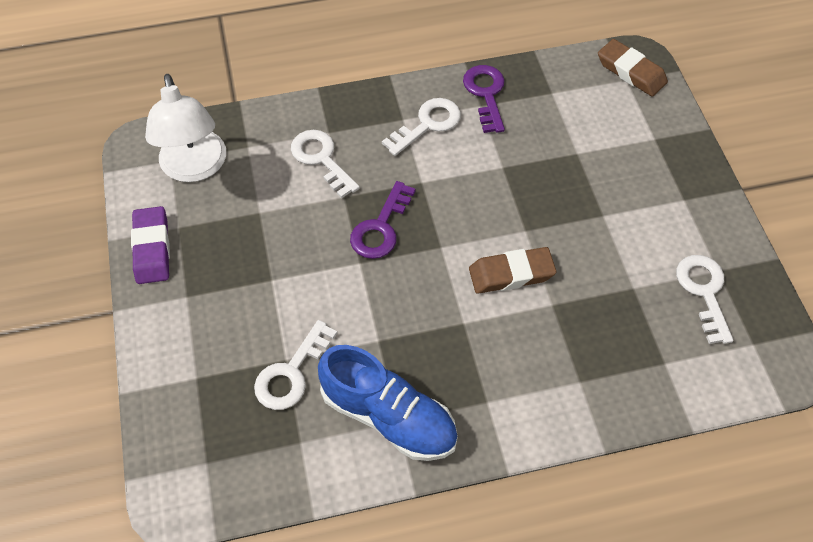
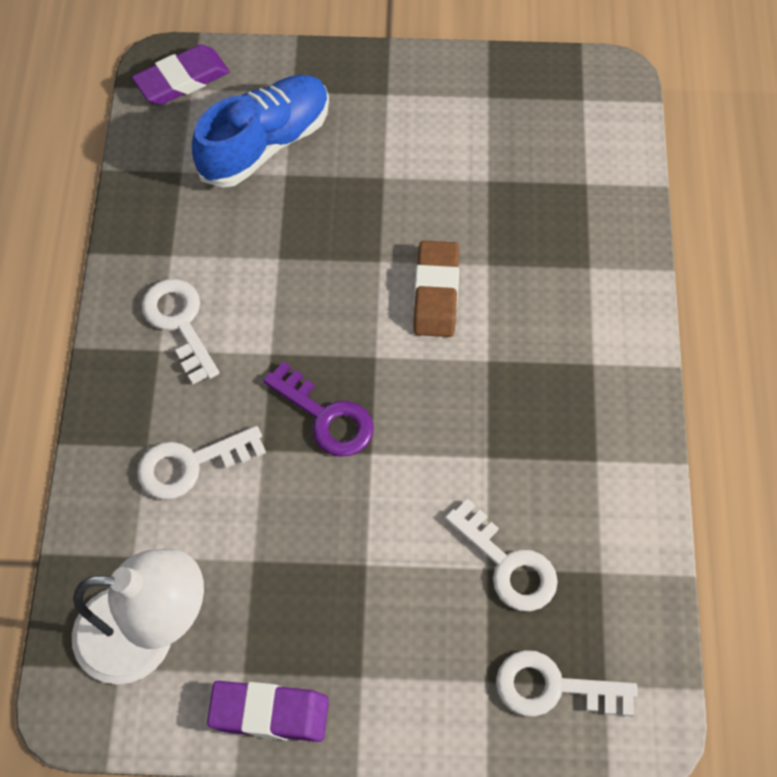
camera: 75 degrees left, 5 degrees up
(389, 416) = (589, 468): blue shoe -> blue shoe (265, 144)
(486, 94) = (154, 243): purple key -> none
(631, 72) = (182, 80): brown eraser -> purple eraser
(704, 292) = (511, 119): white key -> white key (553, 687)

